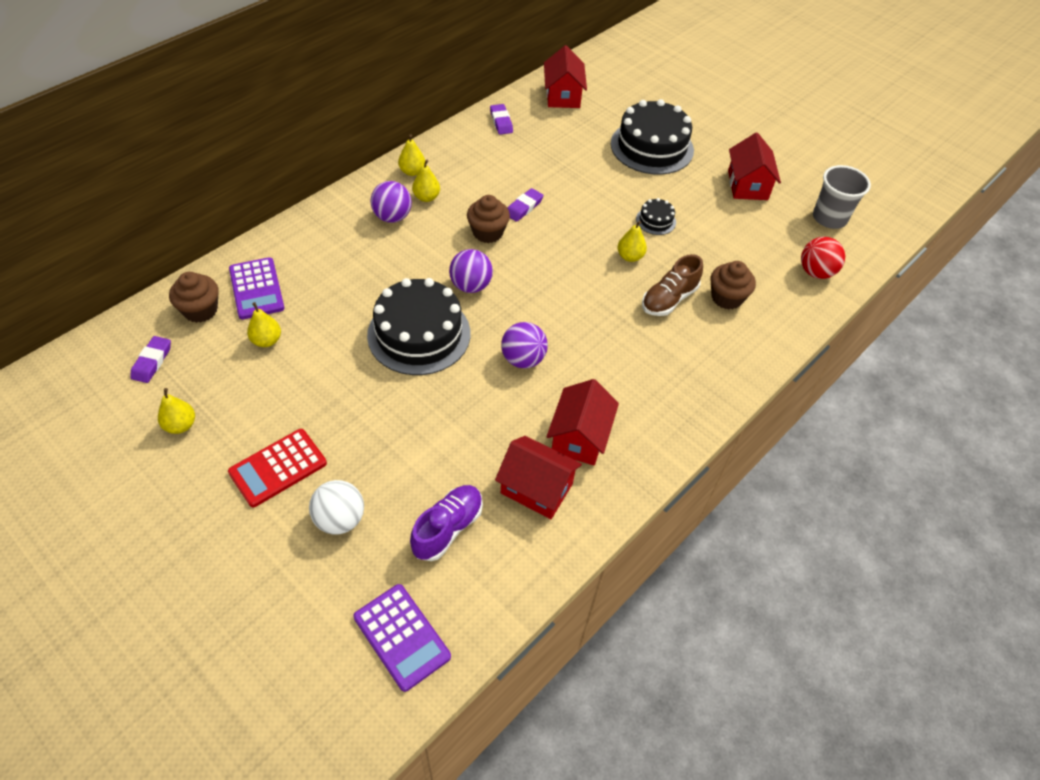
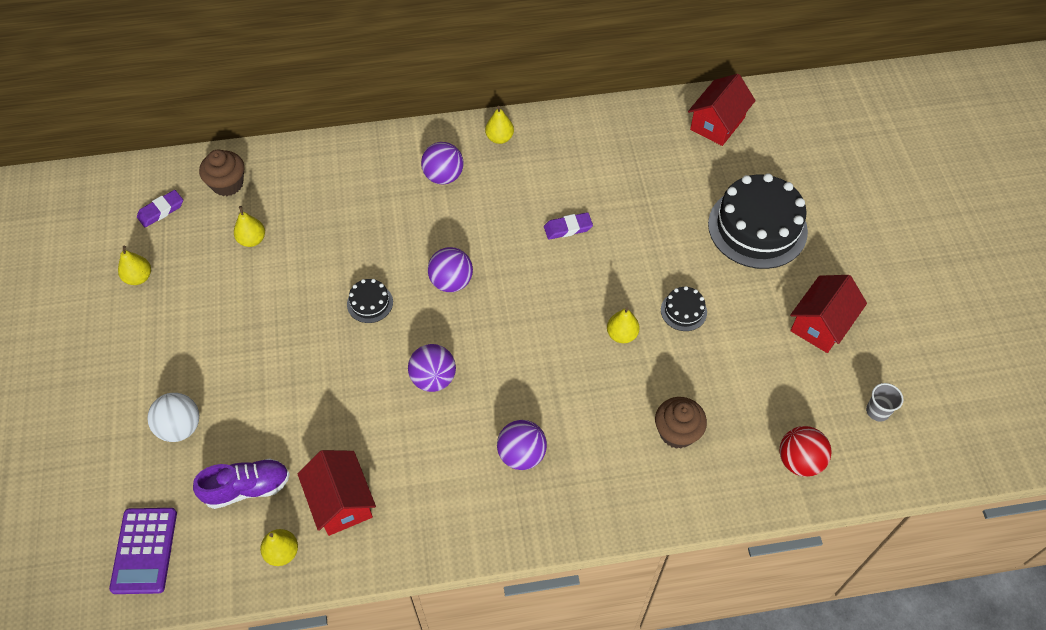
camera: 40 degrees right, 5 degrees up
(256, 289) = (282, 187): purple calculator -> none
(278, 468) = (173, 356): red calculator -> none
(419, 334) = (370, 303): black cake -> black cake, size x0.45
(426, 197) = (489, 171): yellow pear -> yellow pear (282, 552)
(488, 232) = (512, 236): brown cupcake -> none
(501, 122) = (628, 124): purple eraser -> none
(579, 437) = (416, 480): red house -> none
(639, 373) = (521, 454): none -> purple ball
(669, 299) = (618, 400): brown shoe -> none
(829, 218) = (877, 411): grey cup -> grey cup, size x0.55

